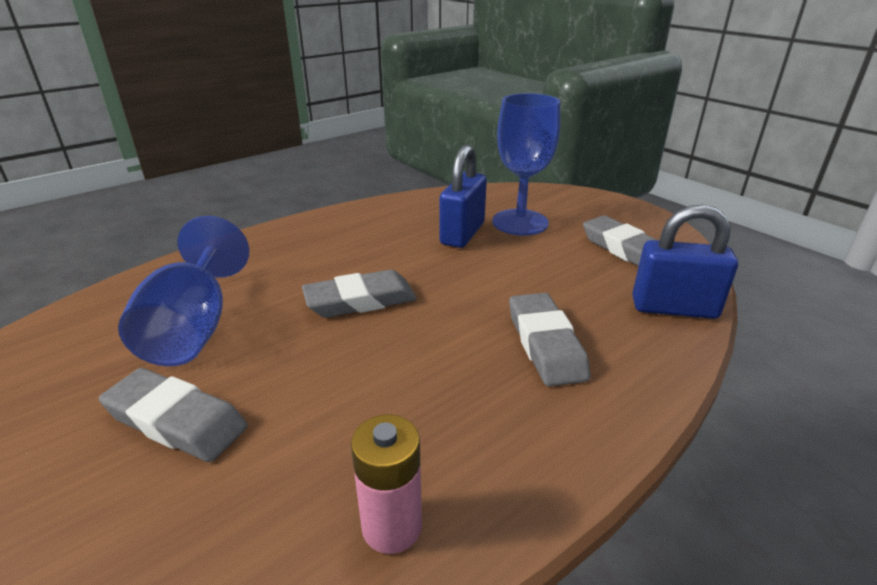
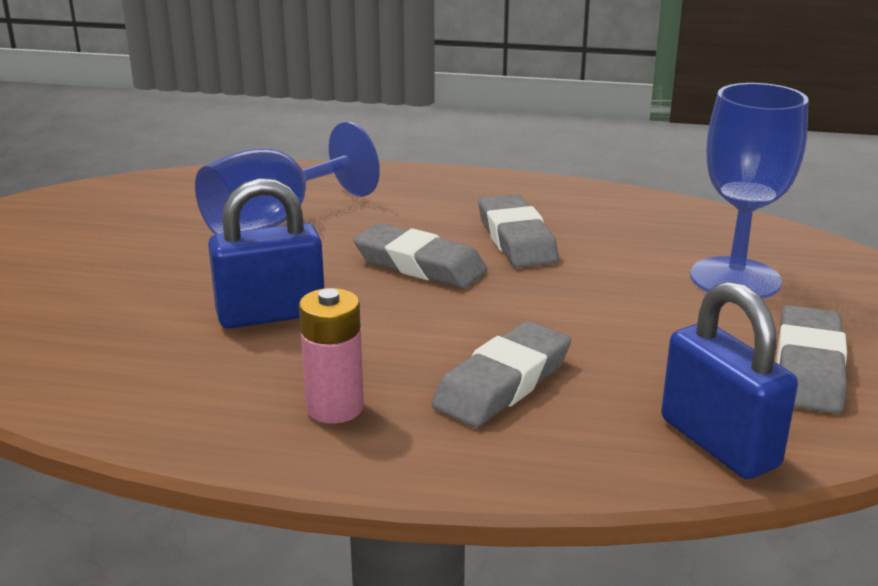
camera: 50 degrees right, 5 degrees down
(176, 421) = (172, 272): grey eraser -> grey eraser (516, 239)
(392, 526) = (172, 400): pink battery -> pink battery (335, 408)
(462, 234) = (638, 258): blue padlock -> blue padlock (271, 314)

